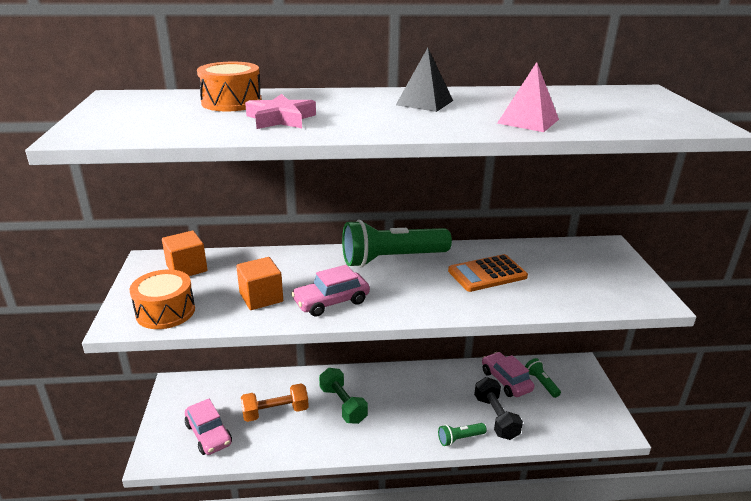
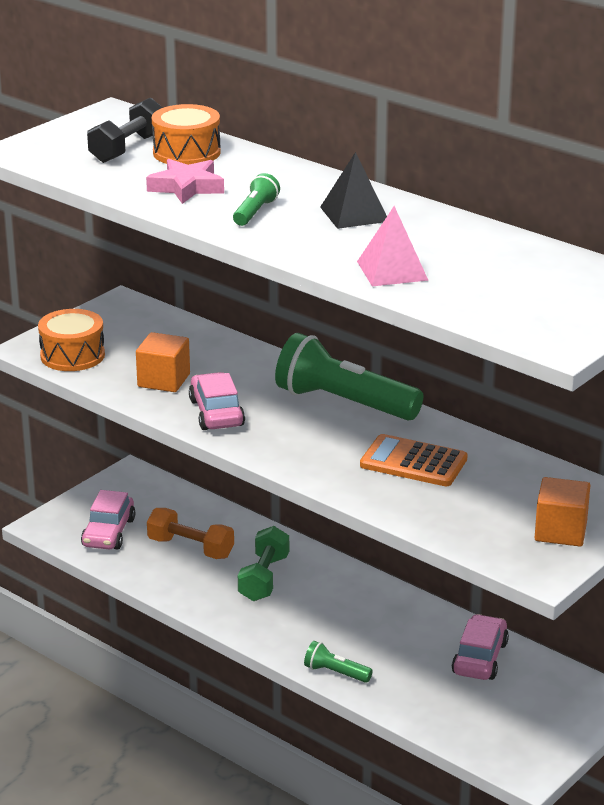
camera: 45 degrees right, 0 degrees up
(187, 268) = (142, 324): orange cube -> orange cube (560, 531)
(331, 302) = (216, 413): pink car -> pink car turned 60 degrees clockwise
(495, 417) = (406, 679): black dumbbell -> black dumbbell (128, 148)
(541, 383) = (519, 684): green flashlight -> green flashlight (255, 212)

